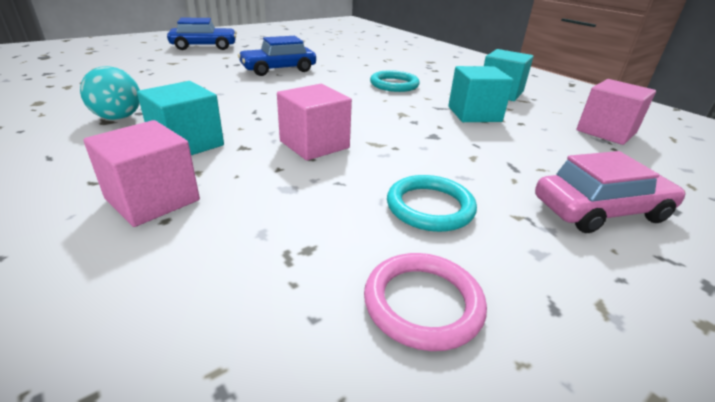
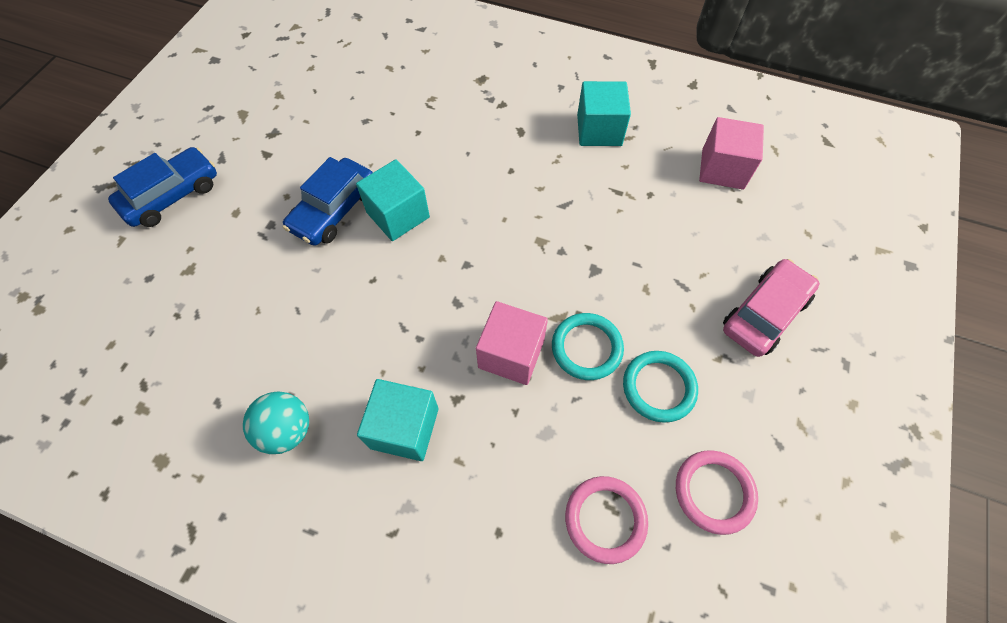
camera: 30 degrees left, 30 degrees up
(153, 200) = (464, 519): pink cube -> none
(271, 260) = (605, 519): none -> pink ring
(394, 84) = (487, 174): turquoise ring -> turquoise ring (586, 348)
(474, 114) = (603, 200): turquoise cube -> turquoise cube (398, 215)

